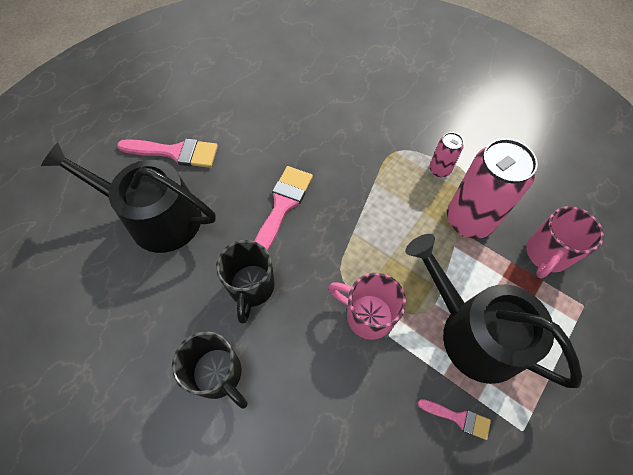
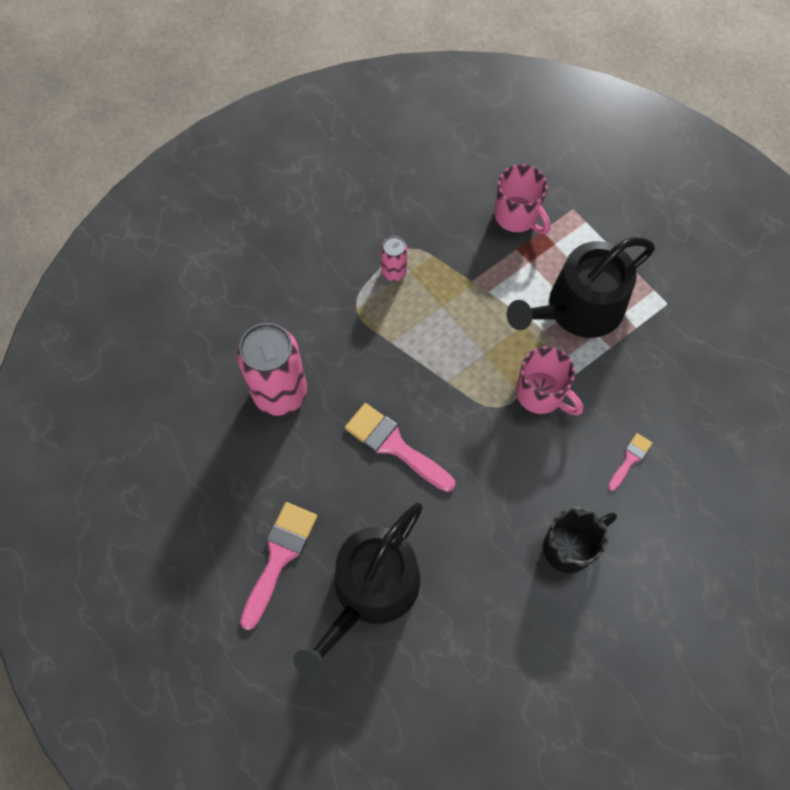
camera: 75 degrees left, 5 degrees up
(251, 288) = (486, 498): black mug -> none
(367, 315) = (541, 394): pink mug -> pink mug turned 90 degrees counterclockwise
(458, 418) = (648, 348): pink brush -> pink brush (630, 459)
(469, 220) = (462, 267): pink can -> pink can (280, 393)

